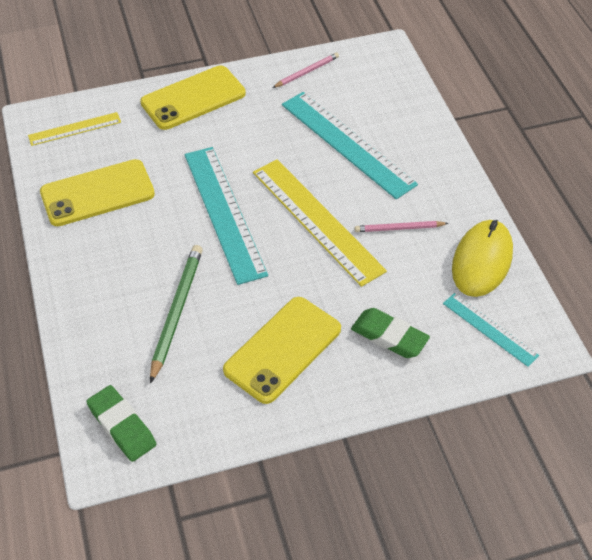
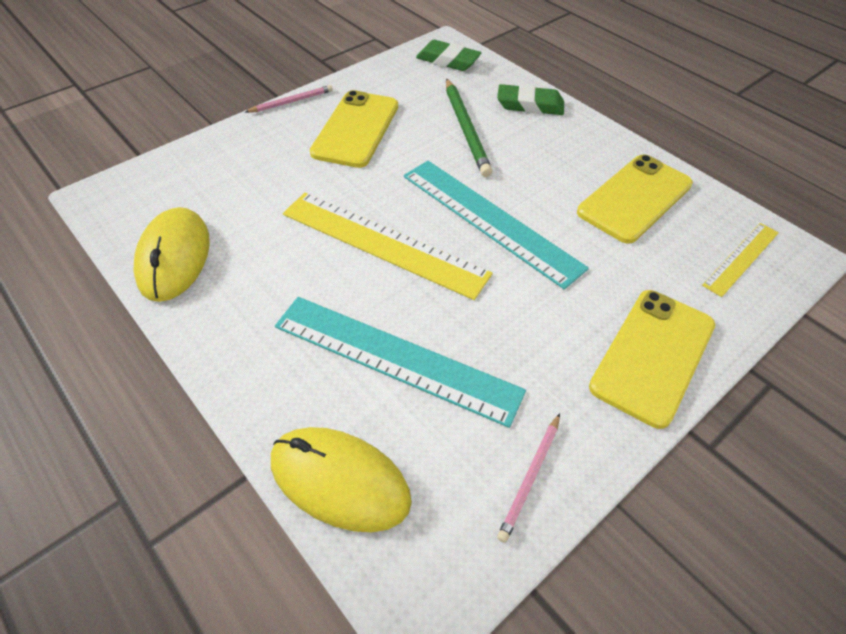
camera: 155 degrees right, 0 degrees up
(389, 336) = (262, 162): green eraser -> green eraser (530, 105)
(399, 228) = (283, 263): pink pencil -> pink pencil (291, 101)
(404, 99) = (339, 480): none -> yellow mouse
(489, 329) = (160, 195): turquoise ruler -> none

